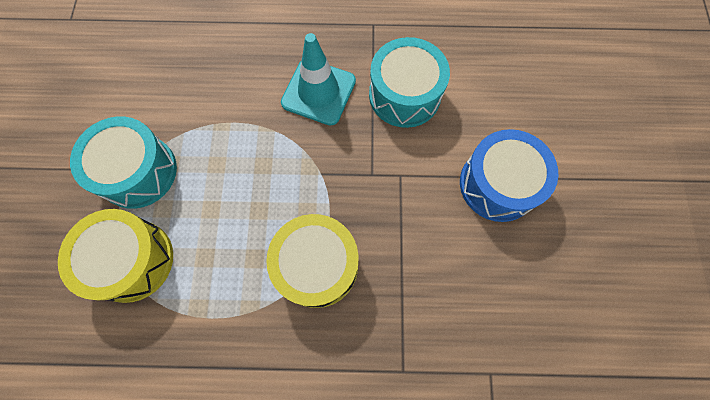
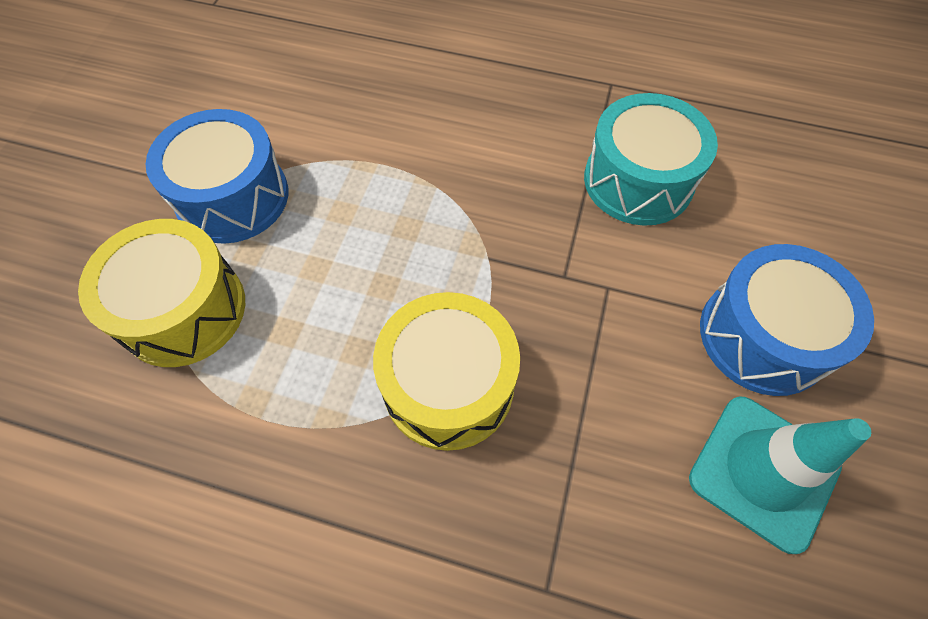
camera: 15 degrees right, 10 degrees down
(138, 172) = (233, 197): turquoise drum -> blue drum
(318, 92) = (512, 151): turquoise traffic cone -> turquoise traffic cone (763, 471)

